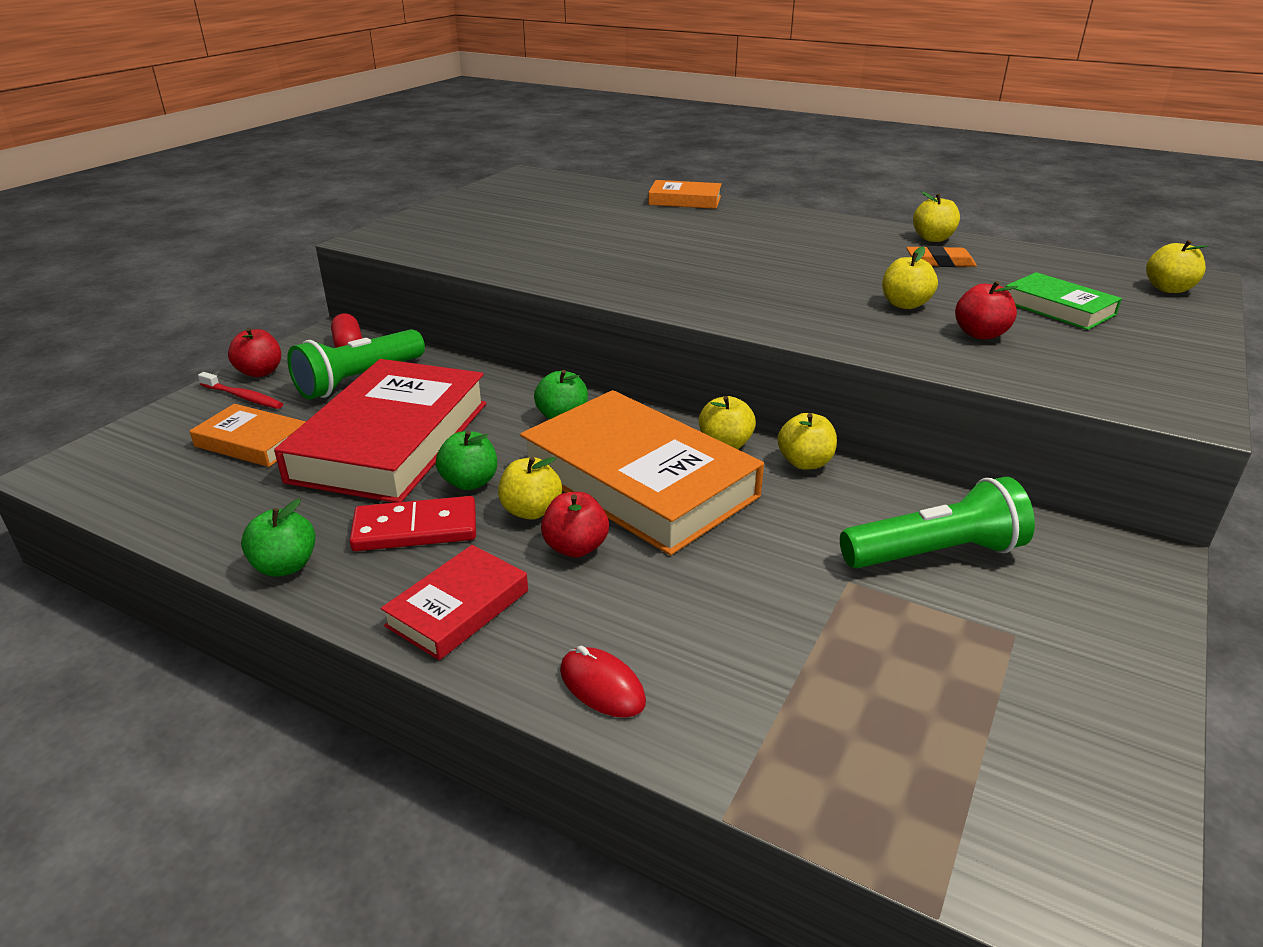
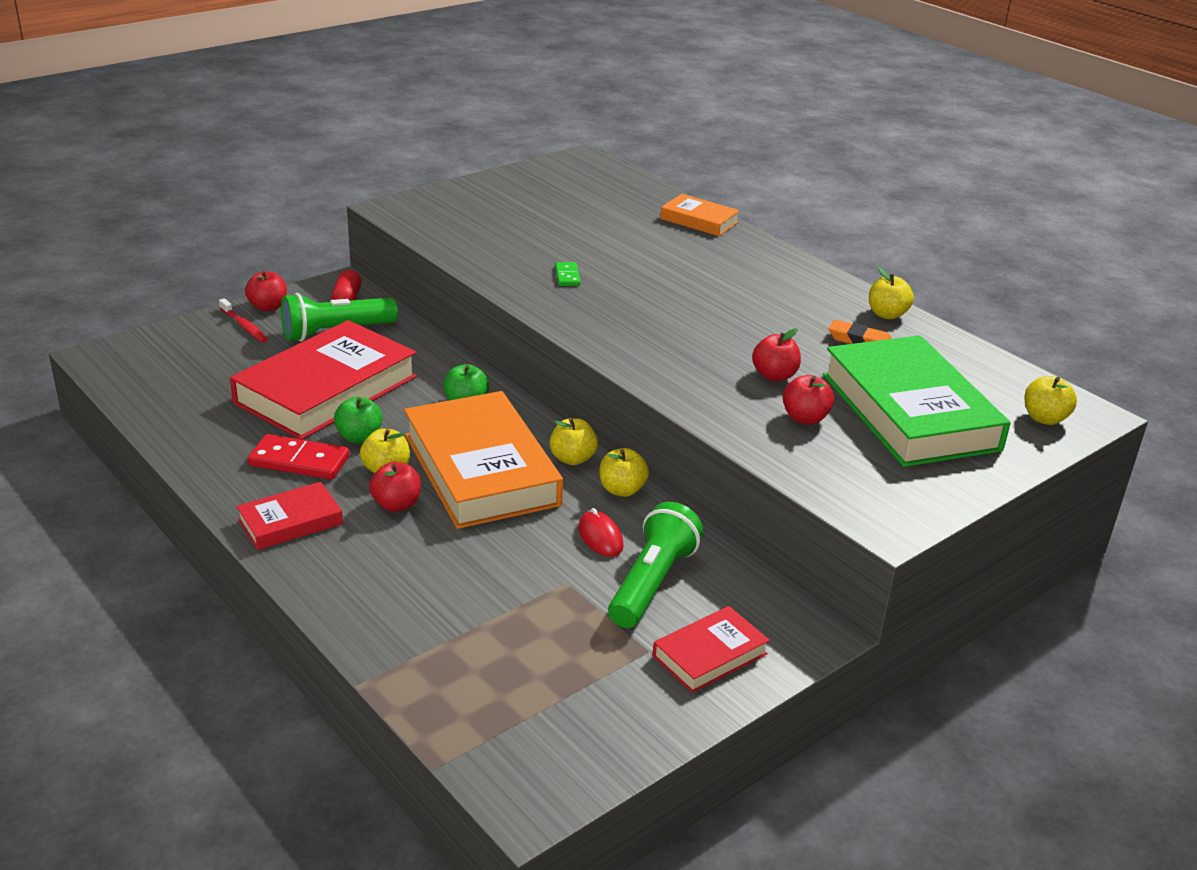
camera: 20 degrees right, 0 degrees up
(253, 442) = (231, 365): orange book -> none
(285, 566) = (201, 463): green apple -> none
(602, 686) = (344, 595): red mouse -> red mouse (600, 537)
(611, 262) = (567, 276): none -> green domino
(905, 304) = (774, 376): yellow apple -> red apple
(935, 553) = (651, 583): green flashlight -> green flashlight turned 75 degrees counterclockwise
(1058, 308) = (909, 411): green book -> green book, size x2.03
(1079, 617) = (710, 655): none -> red book

